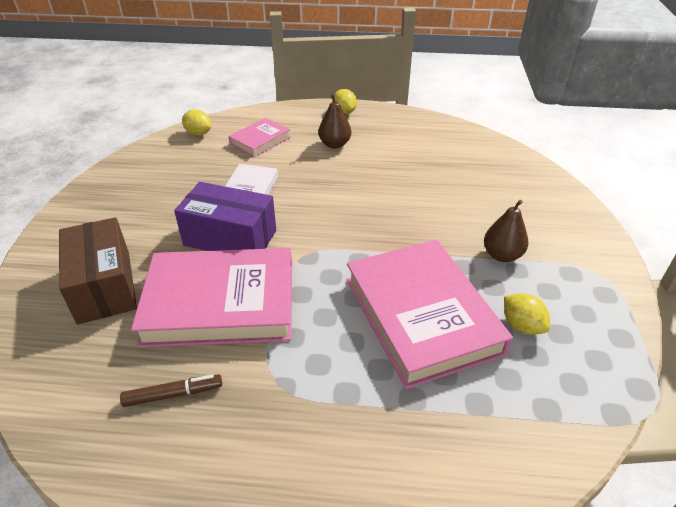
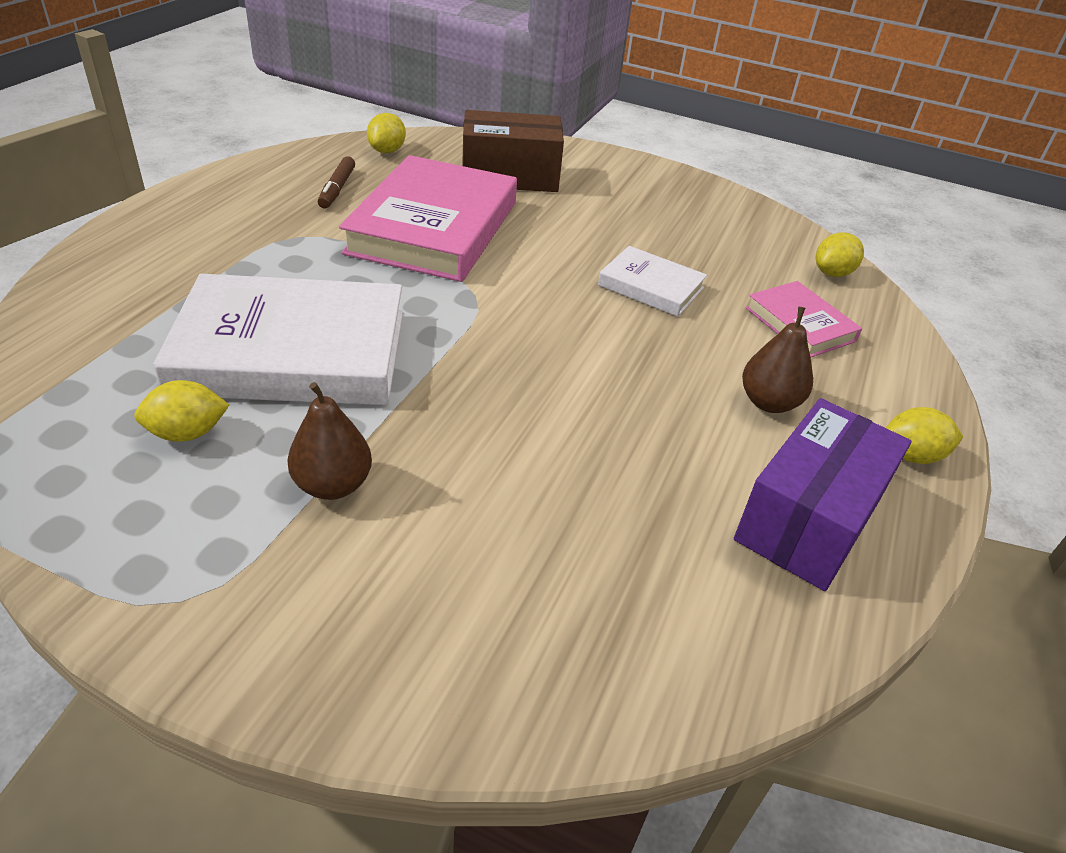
camera: 105 degrees right, 0 degrees up
(66, 391) = (387, 151): none -> yellow lemon
(230, 238) = (545, 252): purple box -> purple box (808, 519)
(421, 315) = (291, 352): pink book -> white book

